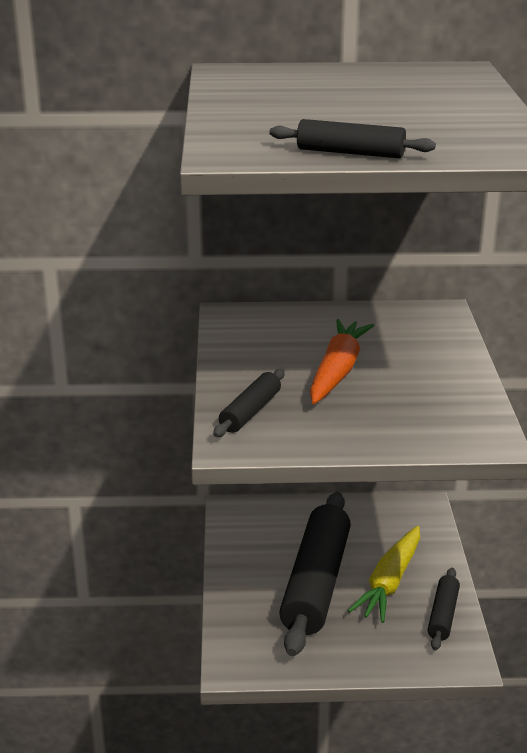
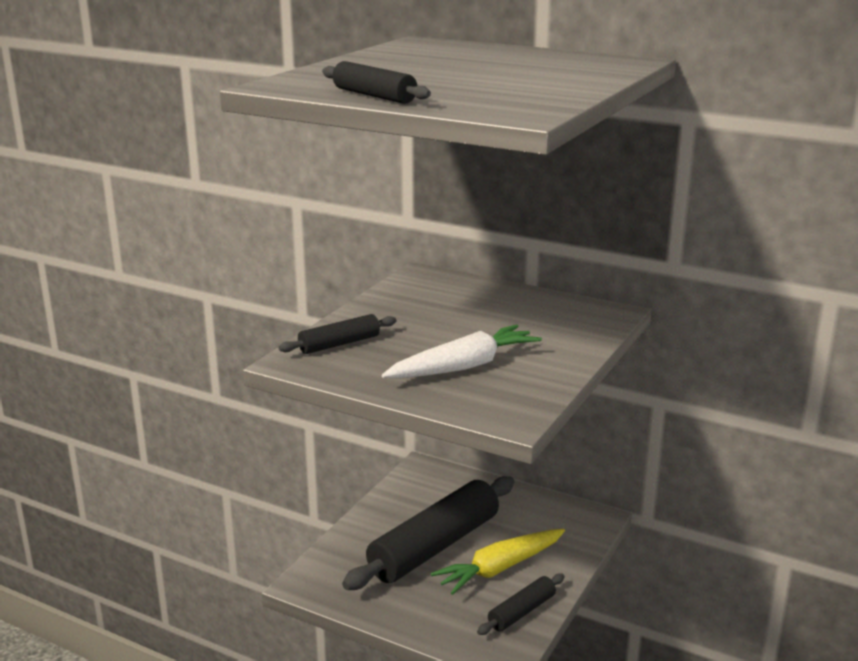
camera: 30 degrees right, 5 degrees down
(337, 371) = (452, 333): orange carrot -> none
(390, 402) = (464, 366): none -> white carrot

